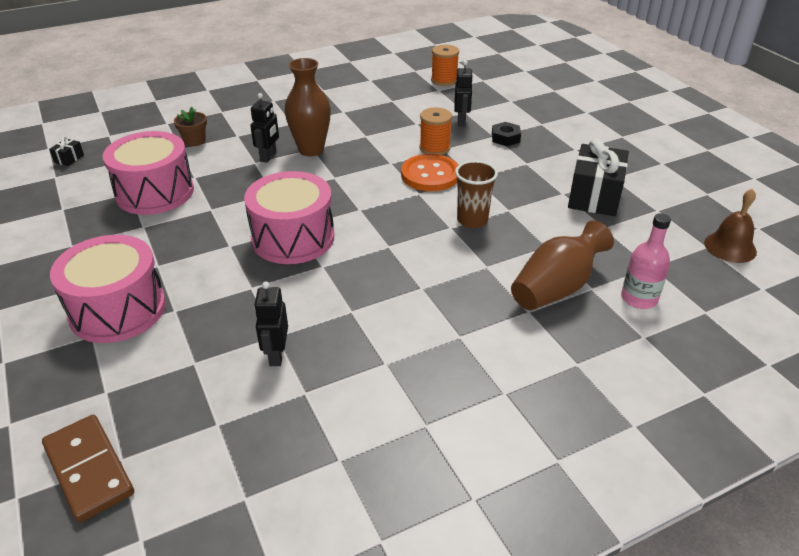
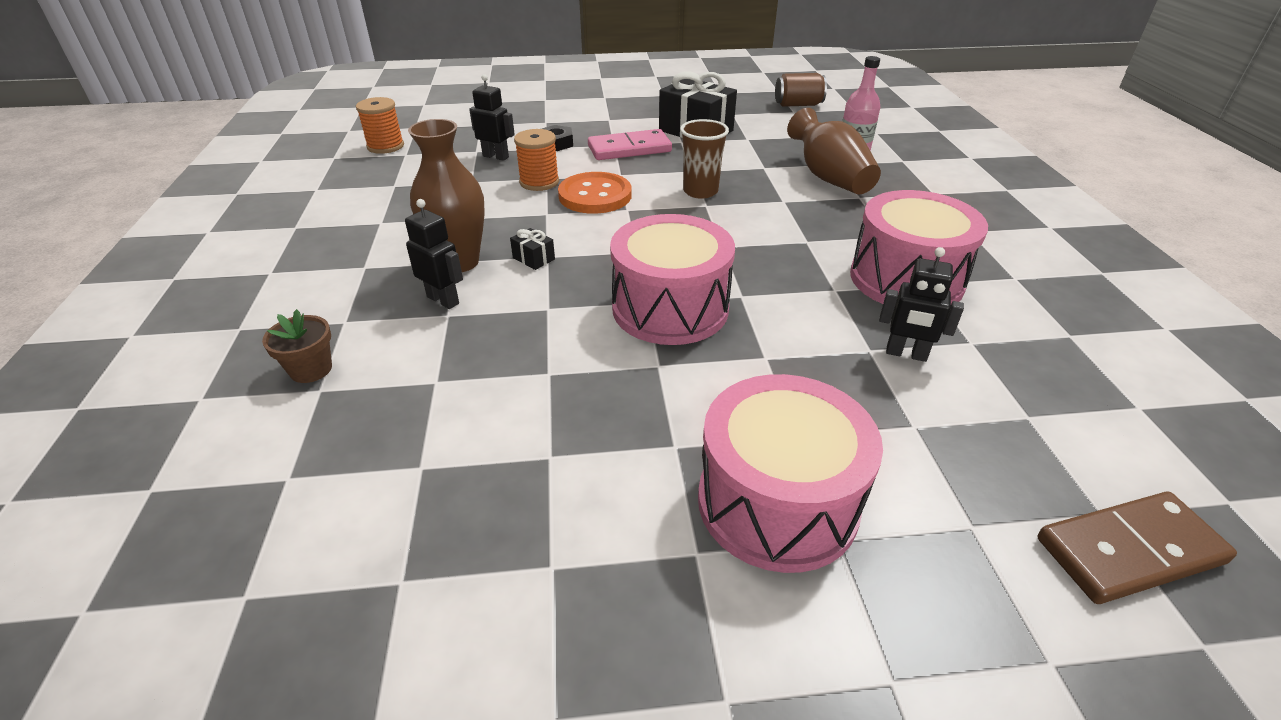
camera: 70 degrees left, 0 degrees up
(69, 159) = (184, 567): black gift -> black gift (533, 258)
(155, 192) = (448, 433): pink drum -> pink drum (906, 279)
(524, 171) = (629, 149): none -> pink domino
(730, 247) = (798, 105): brown bell -> brown can

